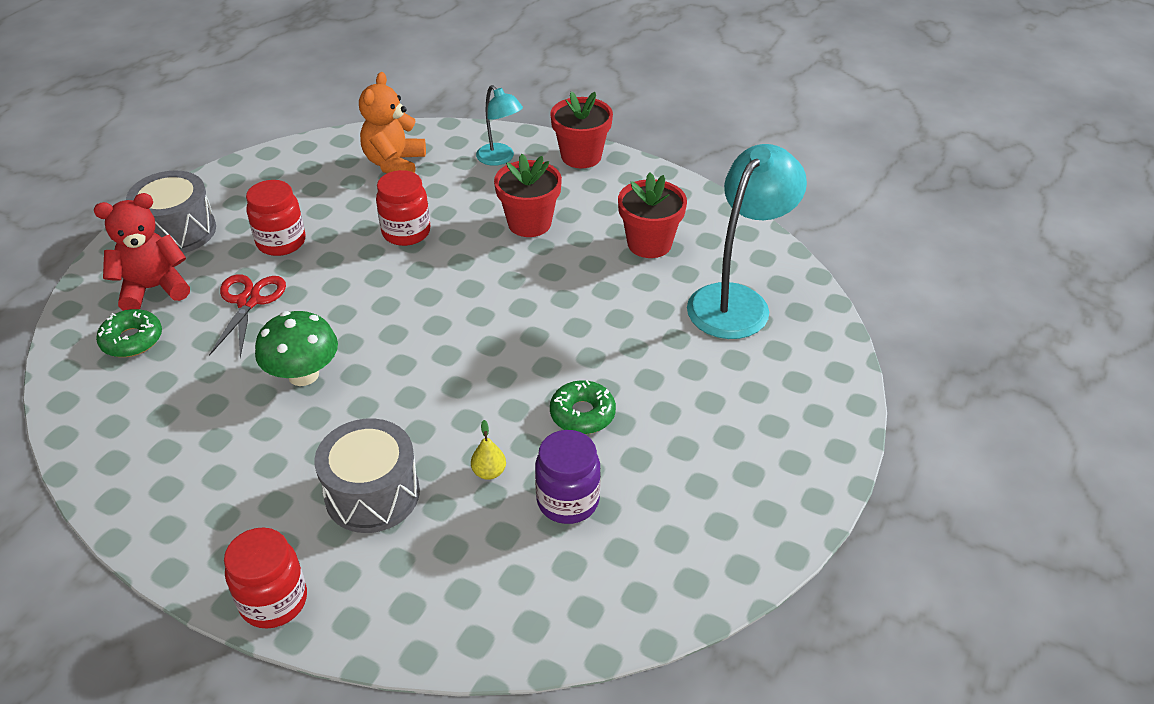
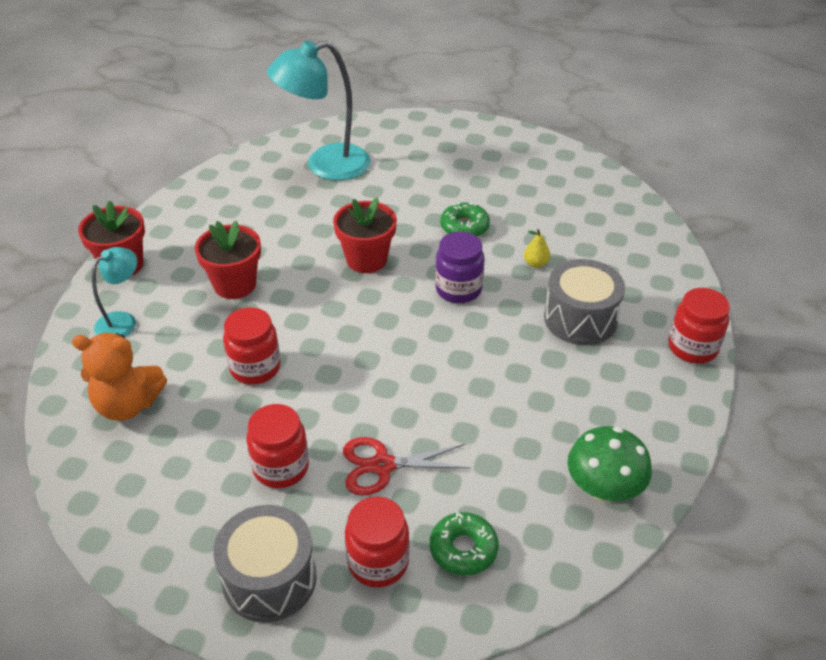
camera: 100 degrees left, 0 degrees up
(154, 288) = (378, 562): red teddy bear -> red jar
(303, 374) = (471, 393): green mushroom -> green mushroom (603, 489)
(568, 501) = (545, 224): purple jar -> purple jar (458, 289)
(649, 244) = (259, 212): red flower pot -> red flower pot (366, 259)
(737, 301) = (325, 165): turquoise lamp -> turquoise lamp turned 45 degrees counterclockwise

